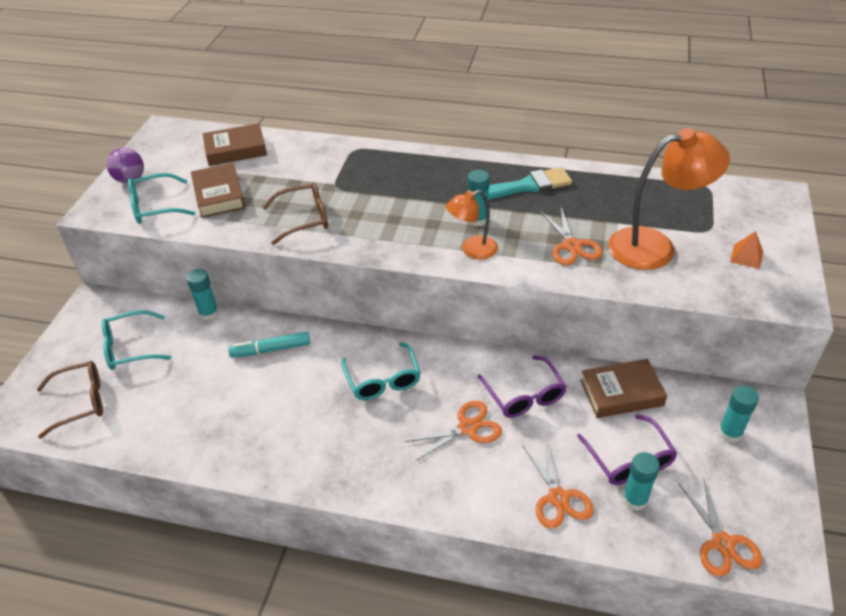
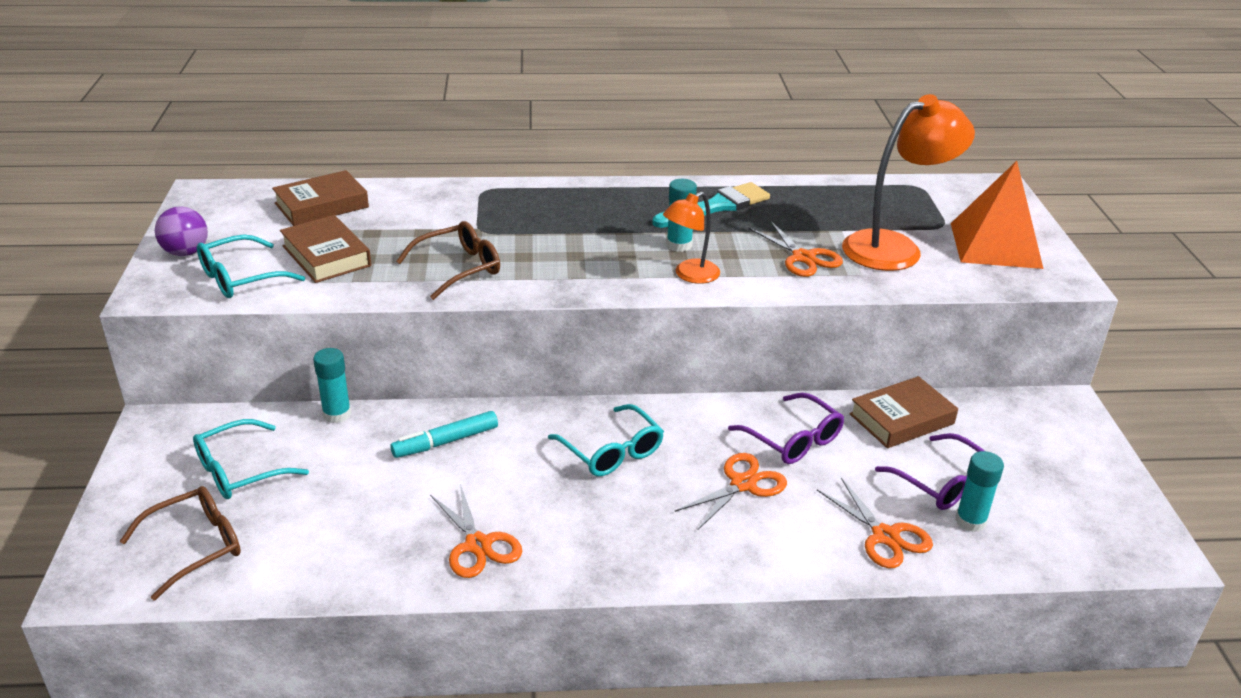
camera: 20 degrees left, 10 degrees down
(722, 543) = (1083, 545): orange scissors -> orange scissors (478, 545)
(730, 433) = (1037, 438): turquoise glue stick -> none
(746, 256) = (995, 245): orange pyramid -> orange pyramid, size x2.41

